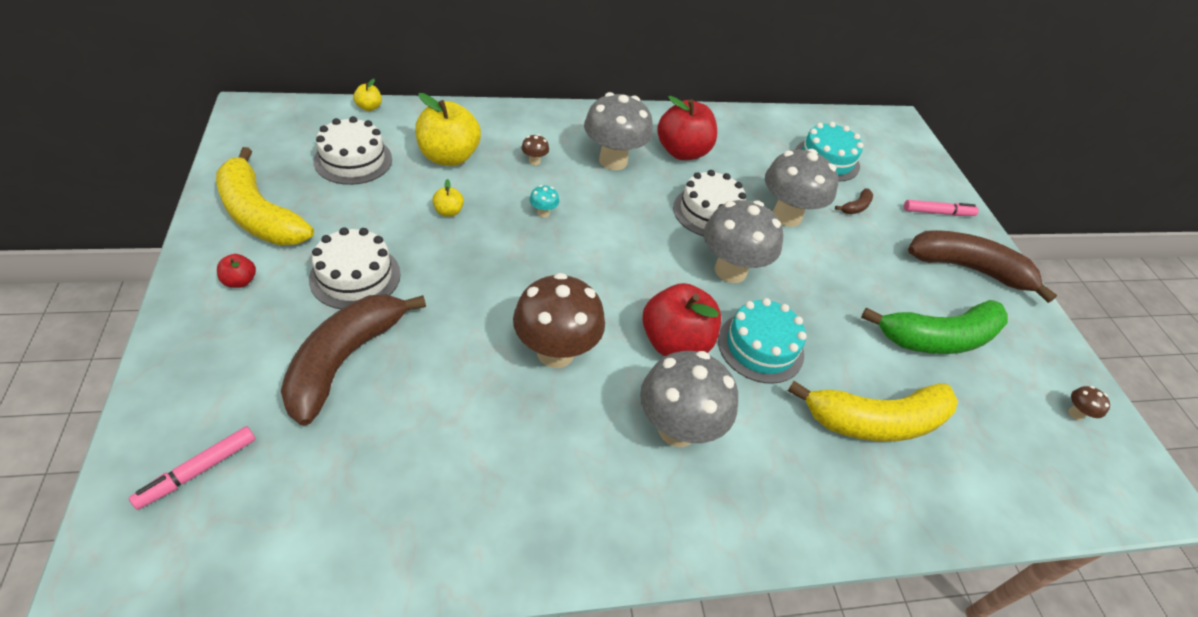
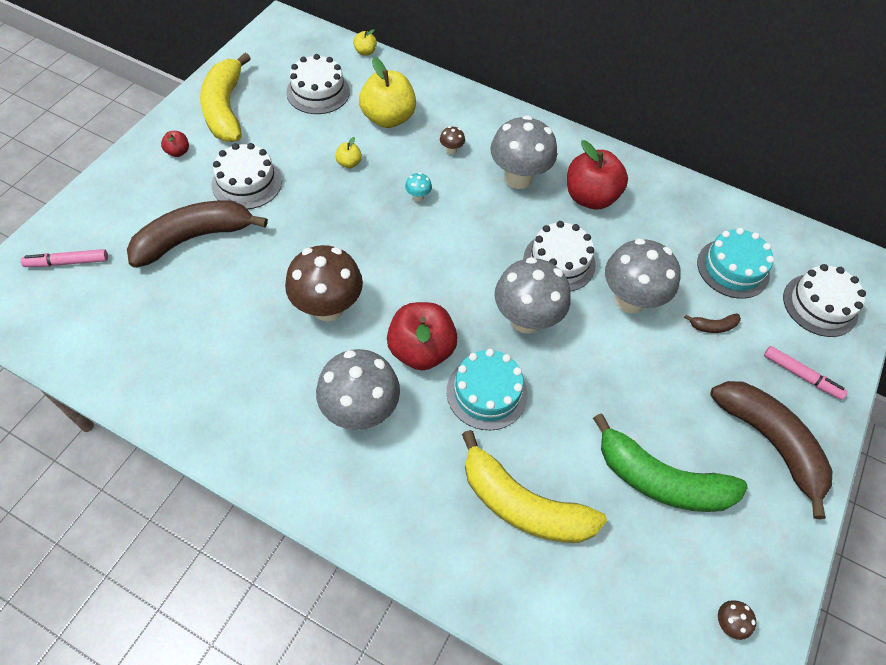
camera: 40 degrees right, 10 degrees up
(899, 159) = (820, 305): none -> white cake

